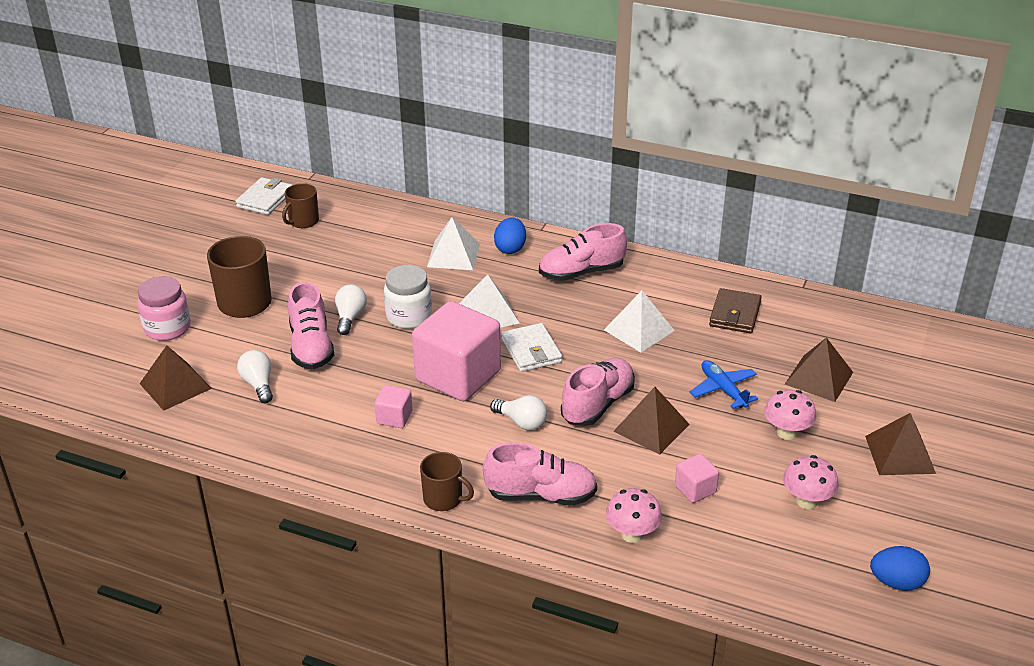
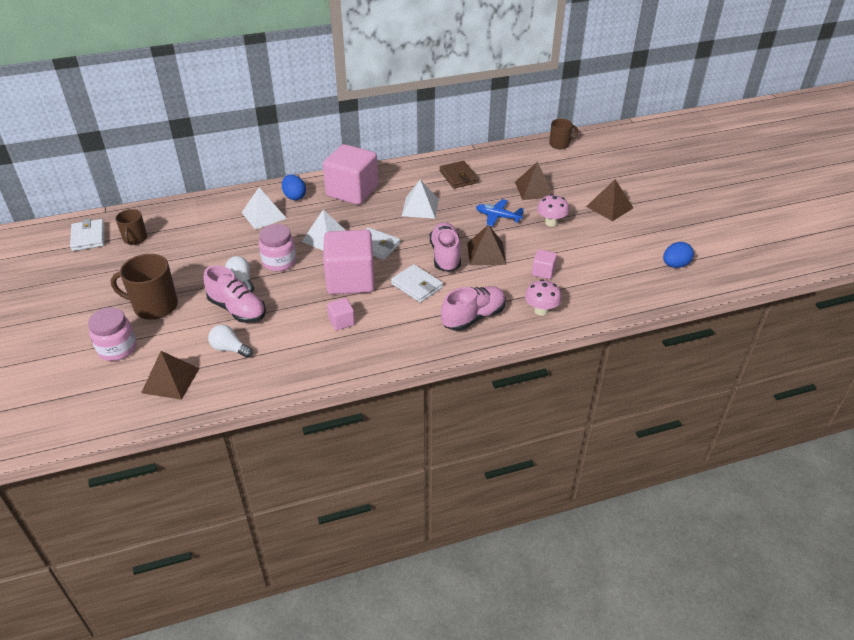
camera: 40 degrees left, 5 degrees up
(409, 316) = (279, 262): white jar -> pink jar
(444, 499) = (425, 349): brown mug -> brown mug (560, 144)
(521, 422) = (417, 286): white light bulb -> white wallet
(581, 272) = (352, 191): pink shoe -> pink cube
(806, 501) = (597, 250): pink mushroom -> none

